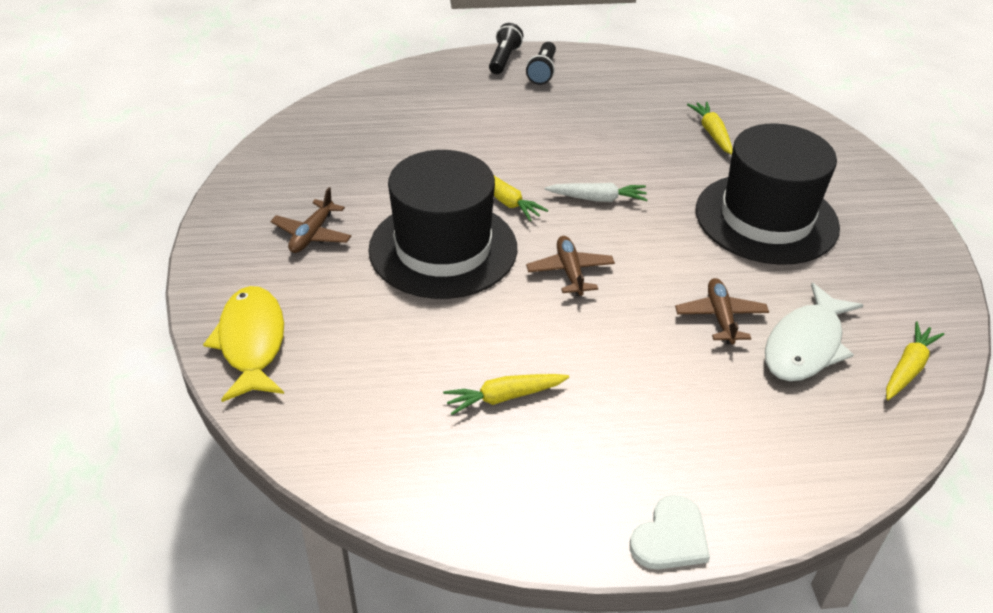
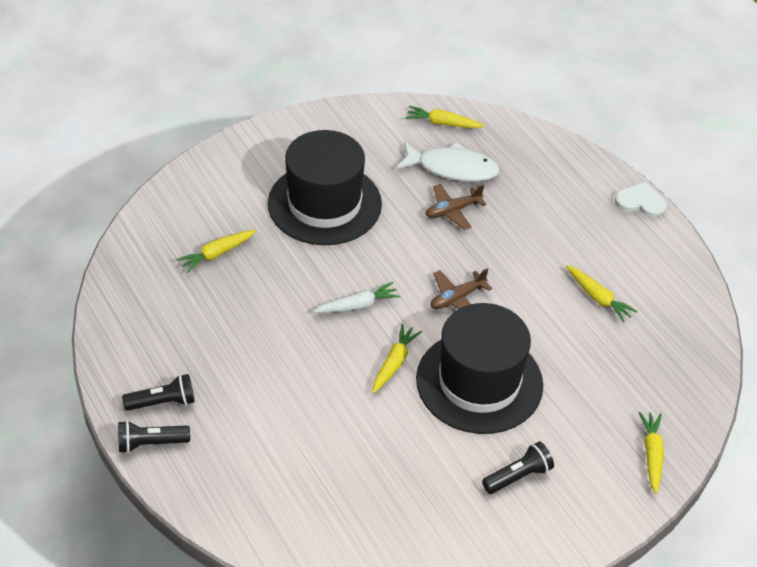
camera: 115 degrees left, 5 degrees up
(252, 342) = (651, 455): yellow fish -> yellow carrot
(312, 234) = (518, 476): brown plane -> black flashlight
(597, 199) = (357, 305): white carrot -> white carrot turned 90 degrees clockwise

